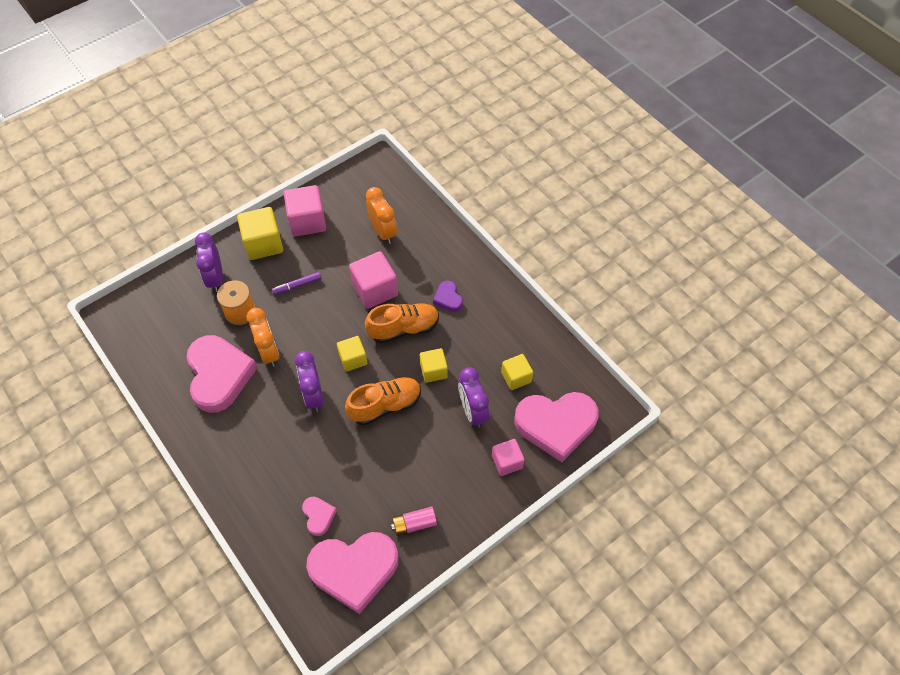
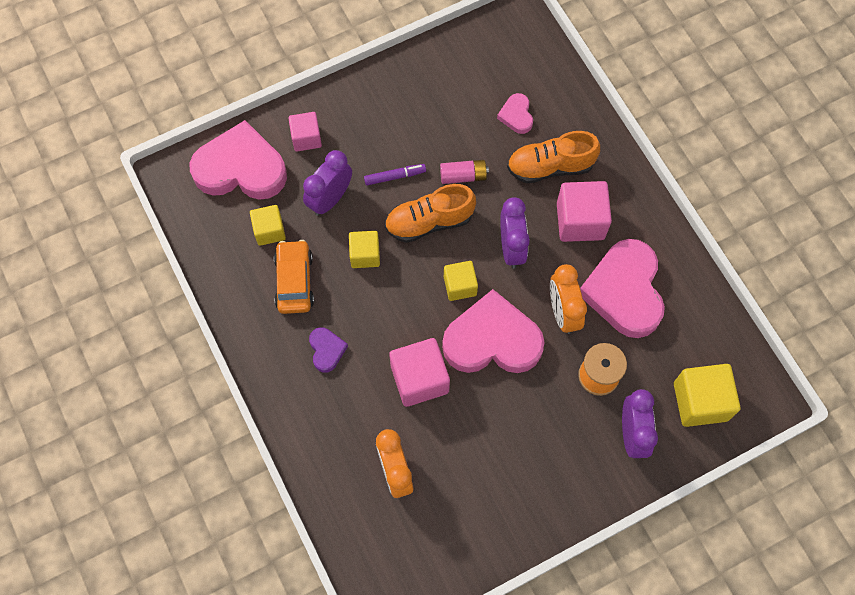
camera: 170 degrees left, 10 degrees up
(263, 244) = (565, 480): yellow cube -> yellow cube (700, 401)
(297, 285) = (522, 403): purple marker -> purple marker (395, 176)
(307, 221) = (501, 510): pink cube -> pink cube (580, 221)
(354, 570) = (485, 61): pink heart -> pink heart (492, 340)
(403, 328) = (391, 316): orange shoe -> orange shoe (550, 166)
(414, 524) = (418, 93): pink battery -> pink battery (463, 176)
(472, 411) = (330, 199): purple clock -> purple clock turned 135 degrees counterclockwise
(485, 342) = (294, 281): none -> orange car

